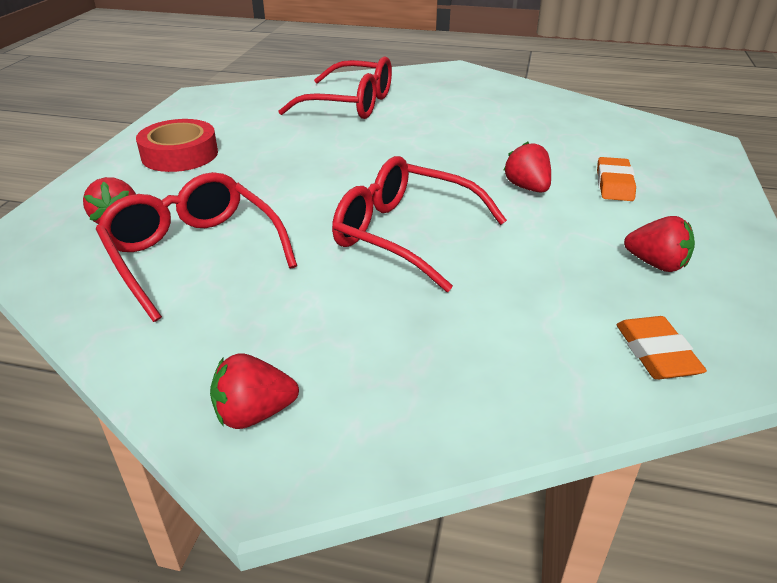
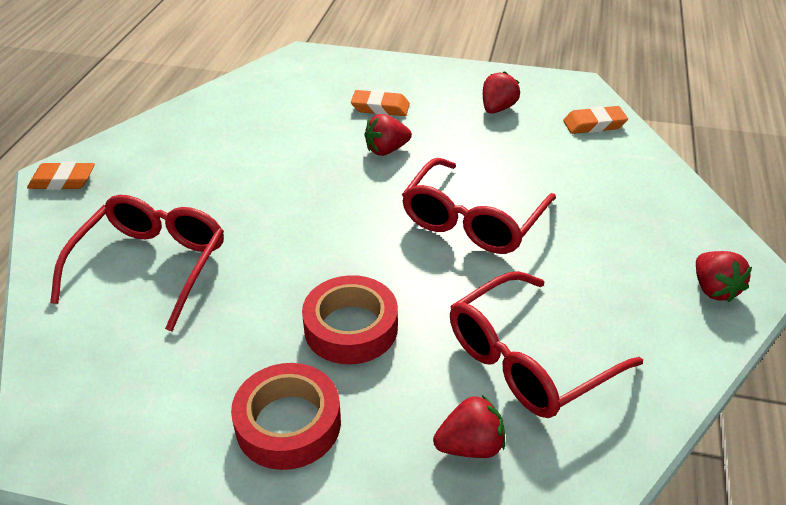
camera: 90 degrees left, 5 degrees up
(264, 173) = (351, 328): none -> red tape
(449, 71) = (63, 181): none -> orange eraser

